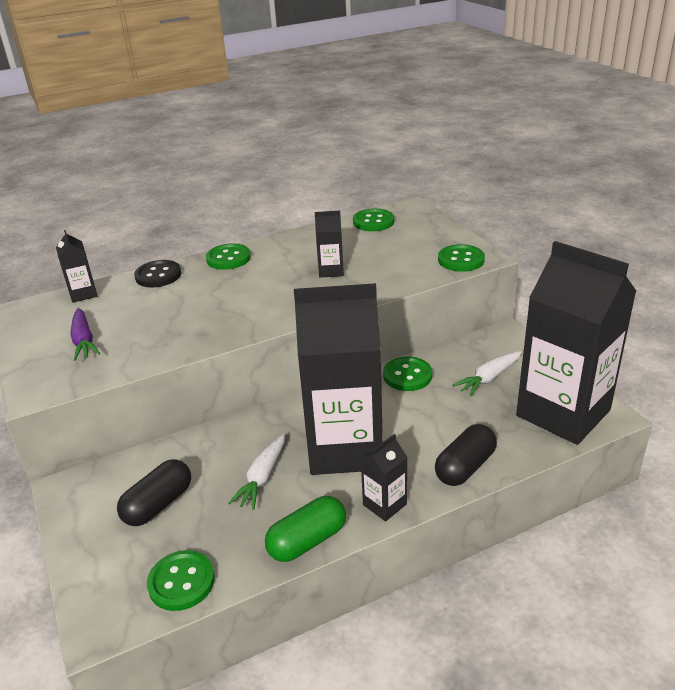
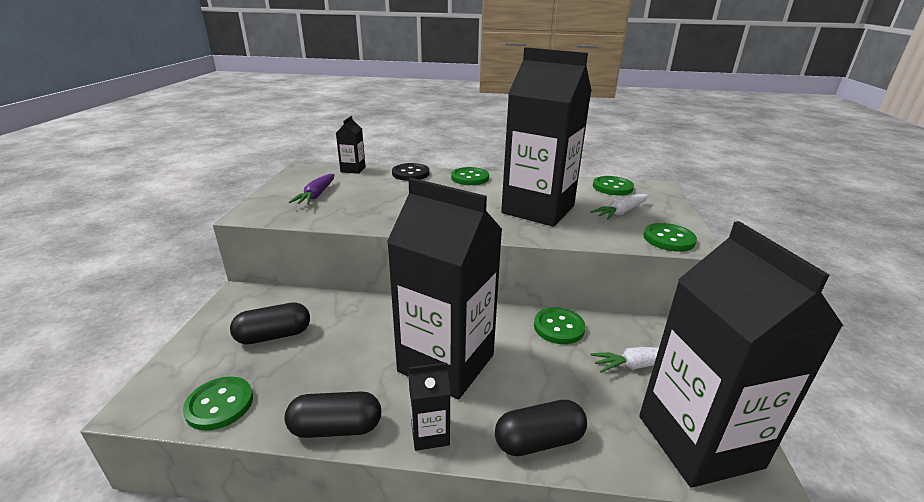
camera: 30 degrees right, 5 degrees down
(262, 477) = (360, 353): white carrot -> white carrot (621, 212)
(307, 541) = (336, 428): green capsule -> black capsule
(331, 271) = (538, 209): black carton -> black carton, size x2.44

